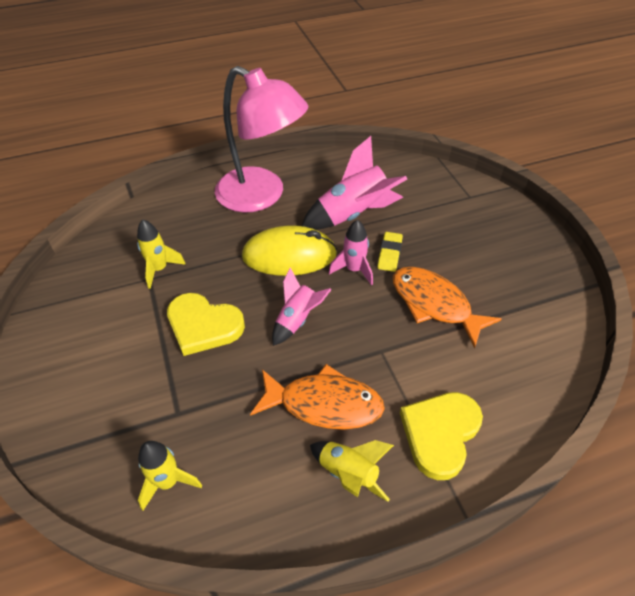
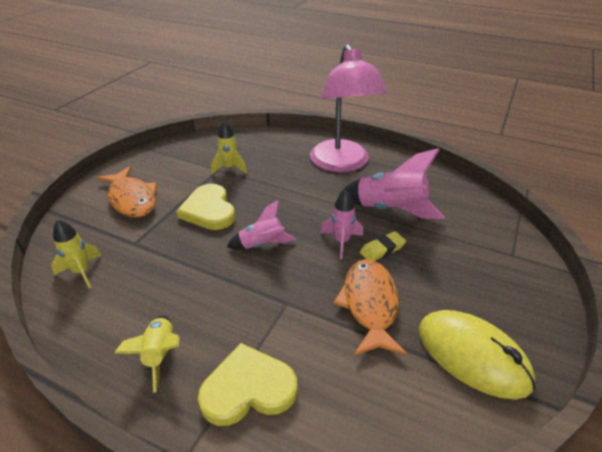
camera: 45 degrees right, 10 degrees down
(289, 255) = (311, 206): yellow mouse -> yellow mouse (472, 356)
(324, 404) = (207, 303): orange fish -> orange fish (132, 199)

